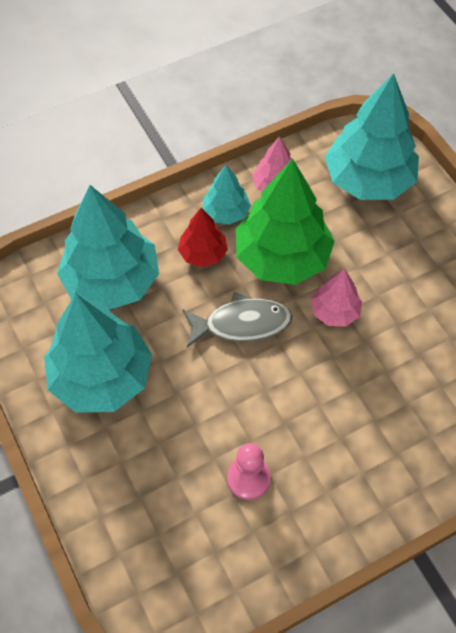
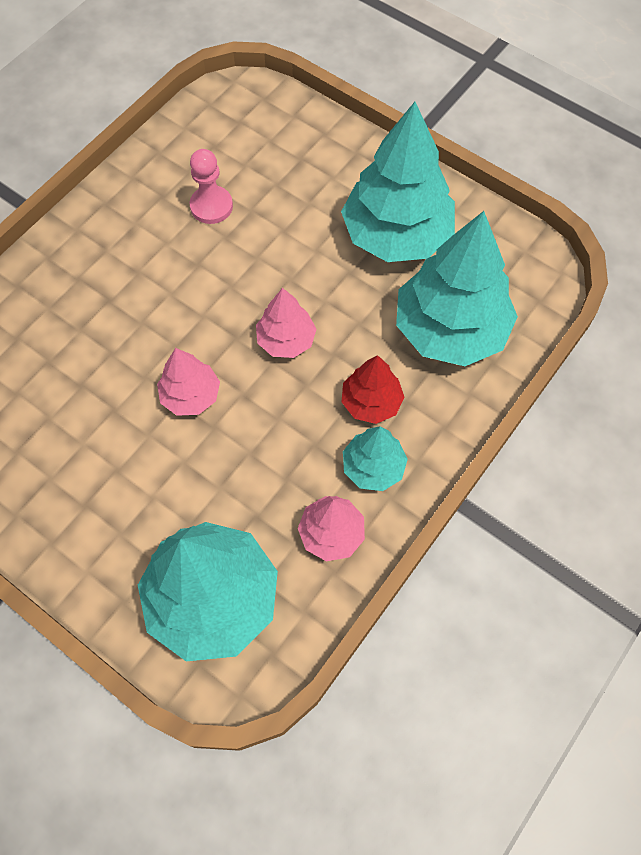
camera: 155 degrees right, 5 degrees up
(242, 324) = (286, 340): grey fish -> pink tree
(282, 257) = (278, 436): green tree -> none

